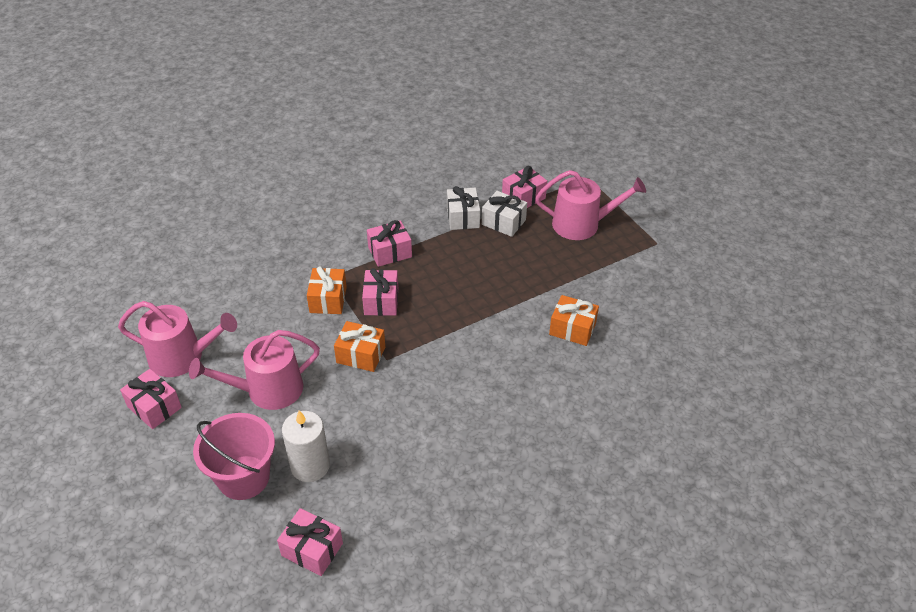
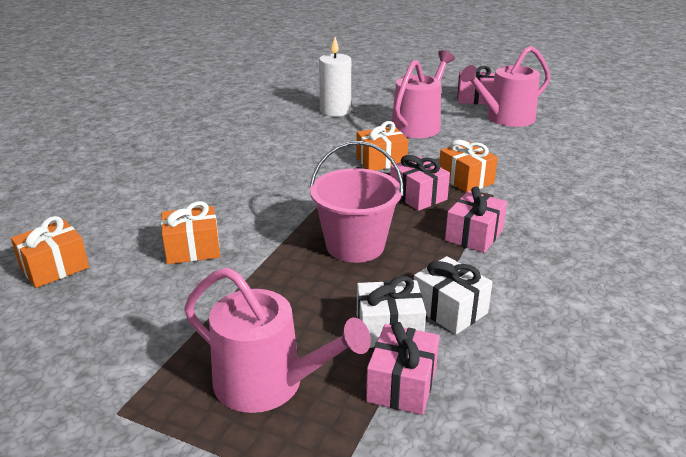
camera: 145 degrees right, 15 degrees down
(243, 477) = (369, 96): pink bucket -> pink bucket (355, 246)
(312, 549) = (289, 91): pink gift -> none
(582, 224) = (268, 384): pink watering can -> pink watering can turned 120 degrees counterclockwise
(670, 357) = (54, 267): none -> orange gift

